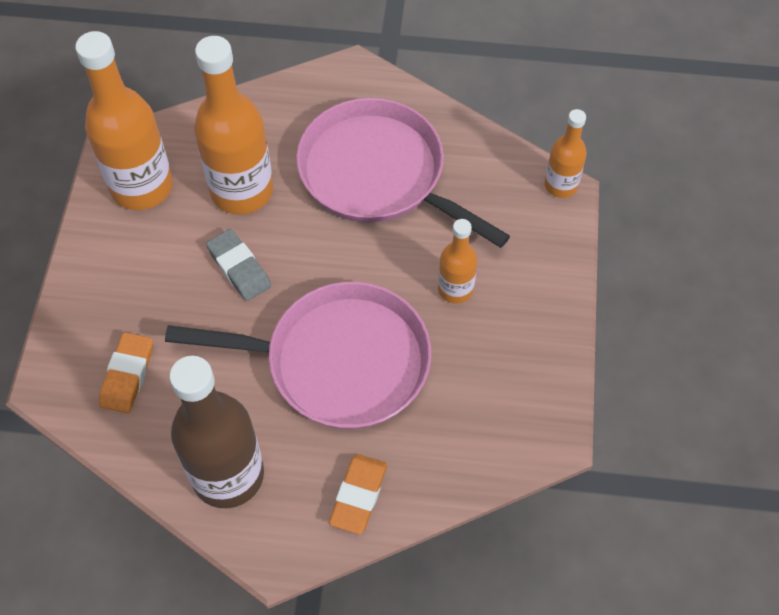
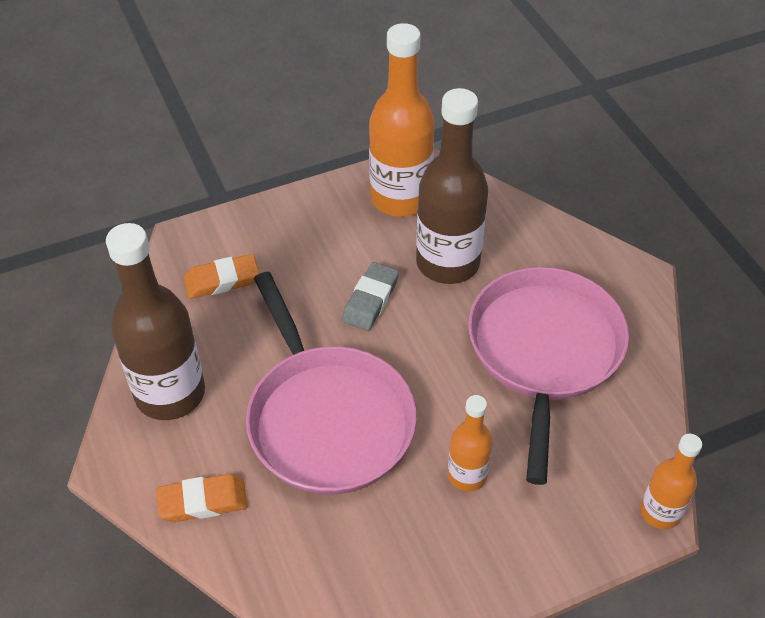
camera: 60 degrees right, 10 degrees down
(242, 191) = (447, 263): orange bottle -> brown bottle

